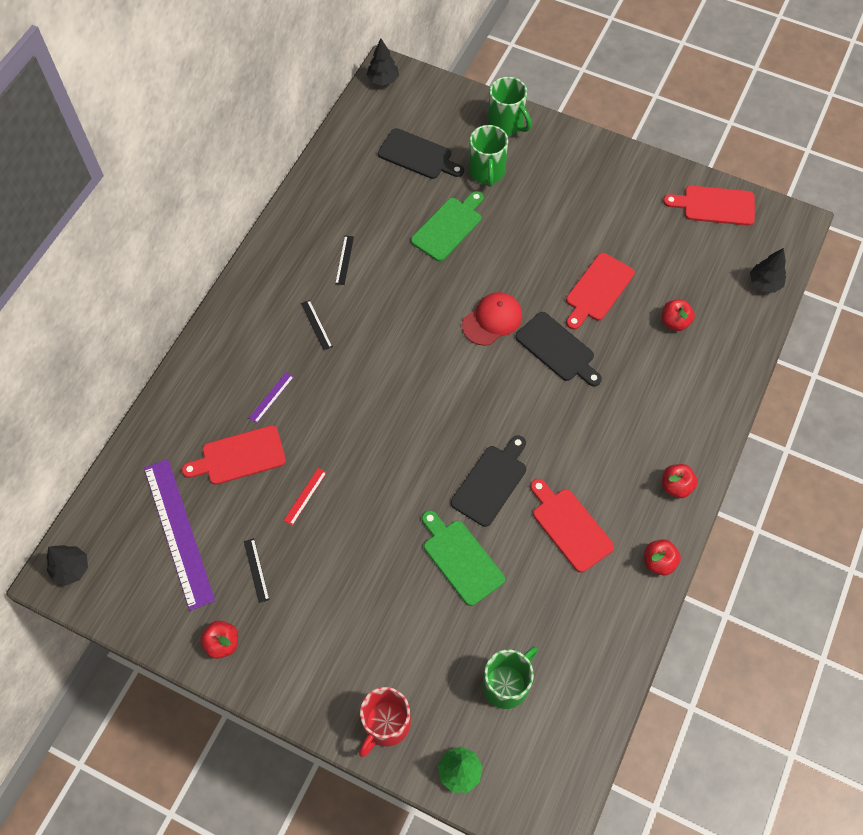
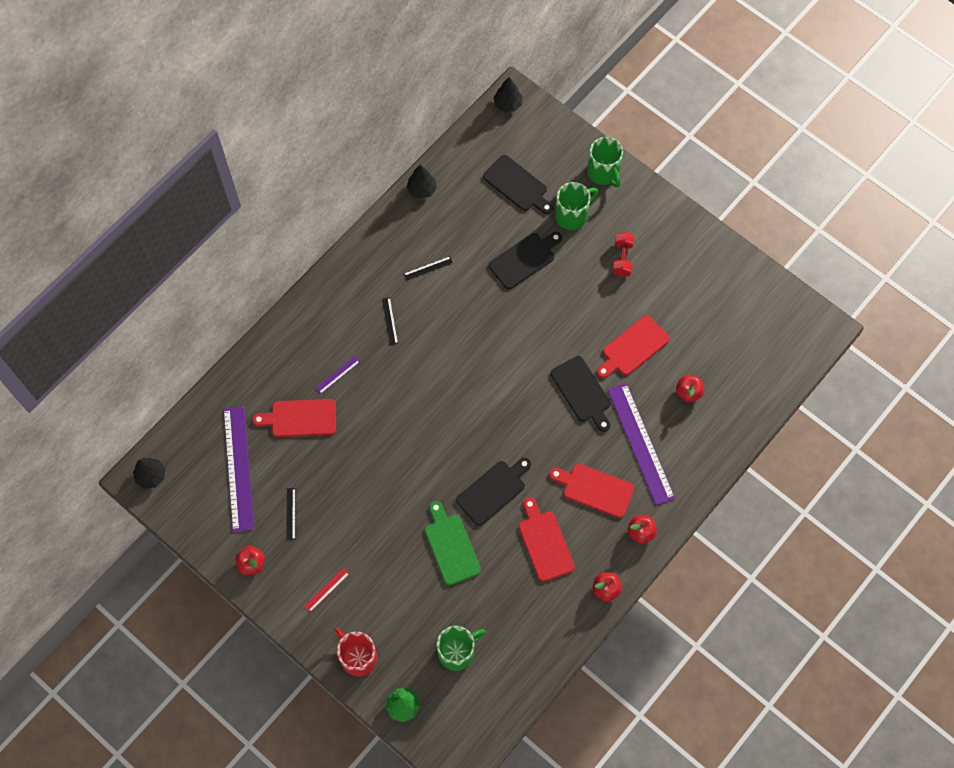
camera: 15 degrees right, 5 degrees up
(305, 496) = (343, 464): red ruler -> red ruler (326, 589)
(344, 260) = (428, 268): black ruler -> black ruler turned 45 degrees clockwise
(385, 724) = (358, 657): red mug -> red mug turned 90 degrees clockwise
(448, 227) = (524, 259): green cutting board -> black cutting board
(486, 172) = (572, 215): green mug -> green mug turned 135 degrees counterclockwise
(492, 320) = (536, 352): red cap -> none
(555, 202) = (622, 258): none -> red dumbbell
(641, 388) = (640, 443): none -> purple ruler
(715, 205) = (761, 295): red cutting board -> red cutting board (595, 489)
(764, 283) = (778, 377): black tree -> black tree (422, 189)

